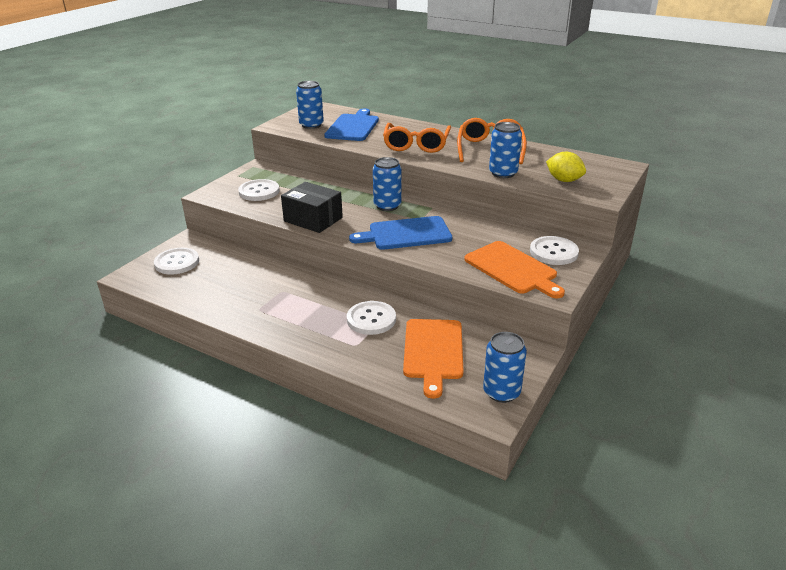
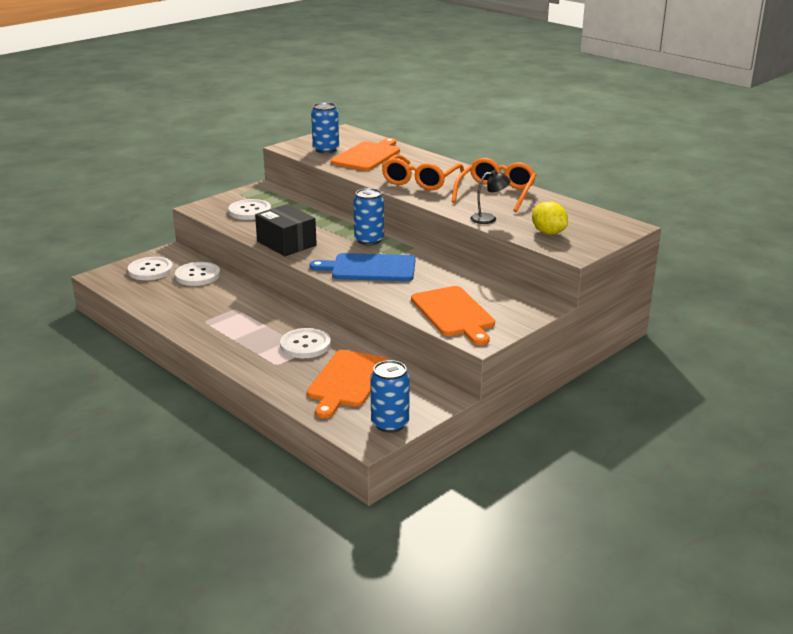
camera: 15 degrees right, 5 degrees down
(353, 127) = (368, 156): blue cutting board -> orange cutting board
(503, 173) = (489, 218): blue can -> black lamp
(553, 252) = (509, 304): white button -> white button (197, 275)

